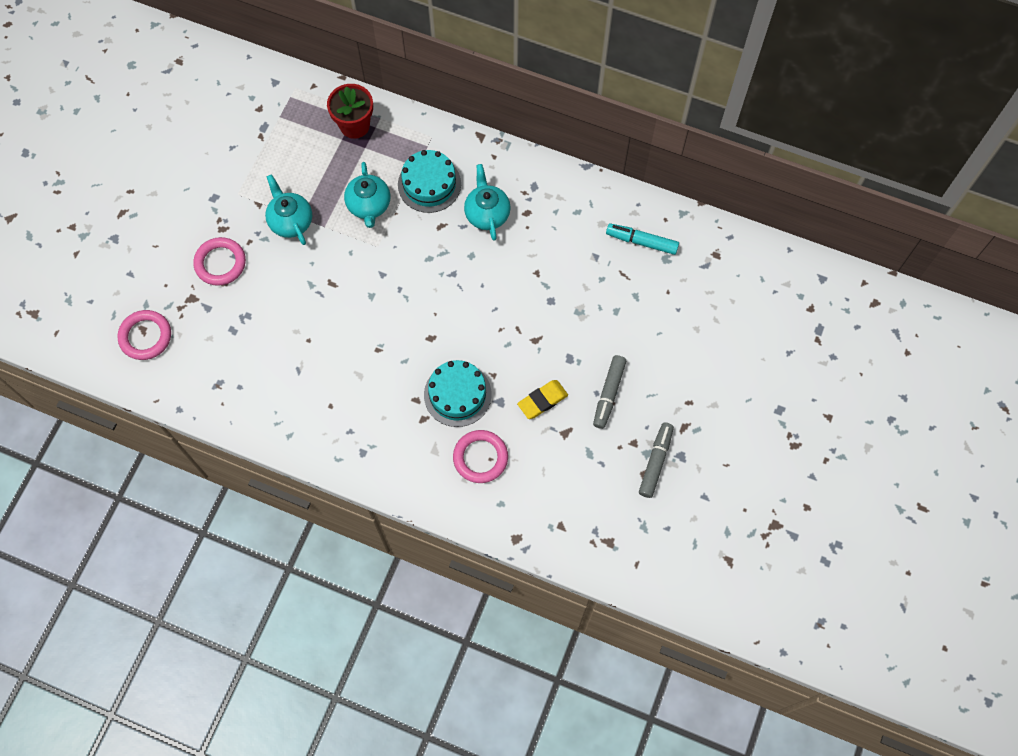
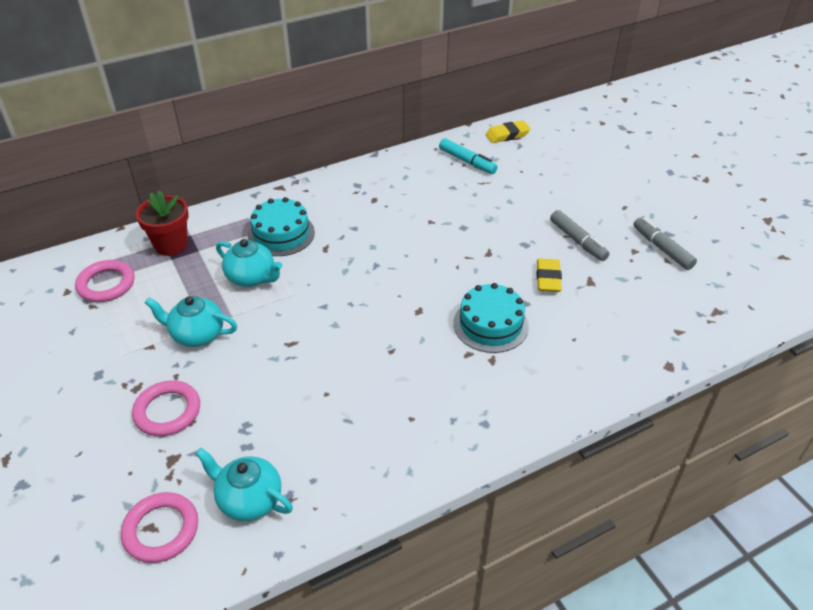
camera: 50 degrees left, 25 degrees down
(480, 457) = (567, 344): pink ring -> pink ring (106, 284)
(487, 214) = (348, 219): turquoise teapot -> turquoise teapot (249, 499)
(642, 242) = (467, 161): turquoise marker -> turquoise marker turned 105 degrees counterclockwise
(713, 245) = (507, 135): none -> yellow eraser

